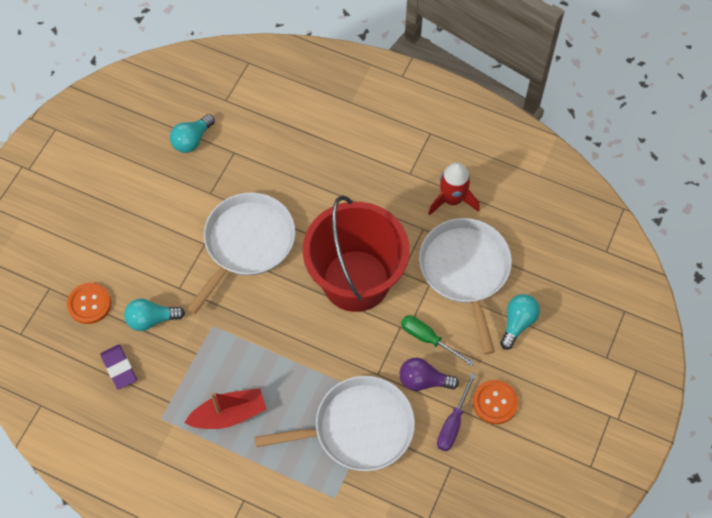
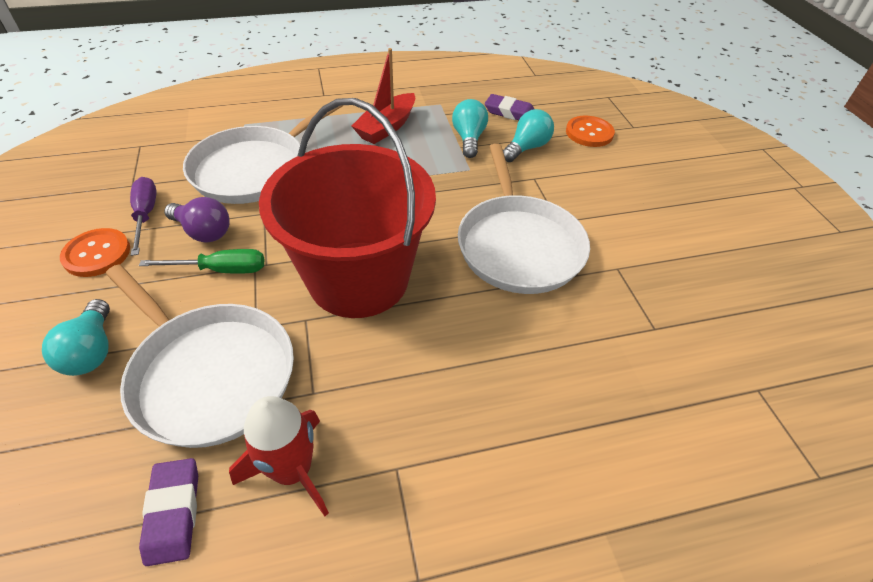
camera: 140 degrees right, 15 degrees down
(192, 140) = (715, 310): turquoise light bulb -> turquoise light bulb (469, 139)
(423, 381) = (203, 232): purple light bulb -> purple light bulb turned 60 degrees clockwise
(507, 214) = (173, 512): none -> purple eraser

